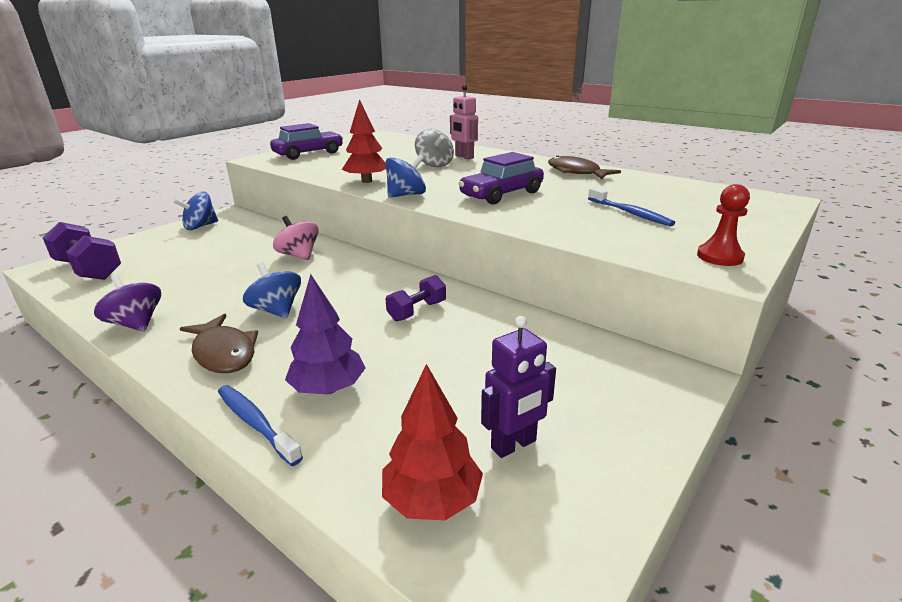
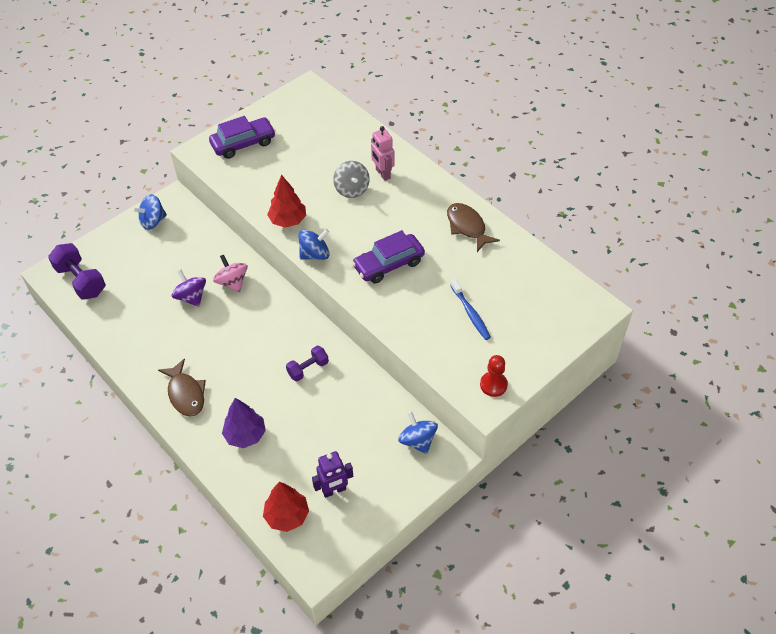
camera: 10 degrees right, 25 degrees up
(136, 324) = (128, 355): purple spinning top -> purple spinning top (191, 297)
(256, 423) = (207, 455): blue toothbrush -> none
(276, 310) = (216, 354): blue spinning top -> blue spinning top (417, 440)

